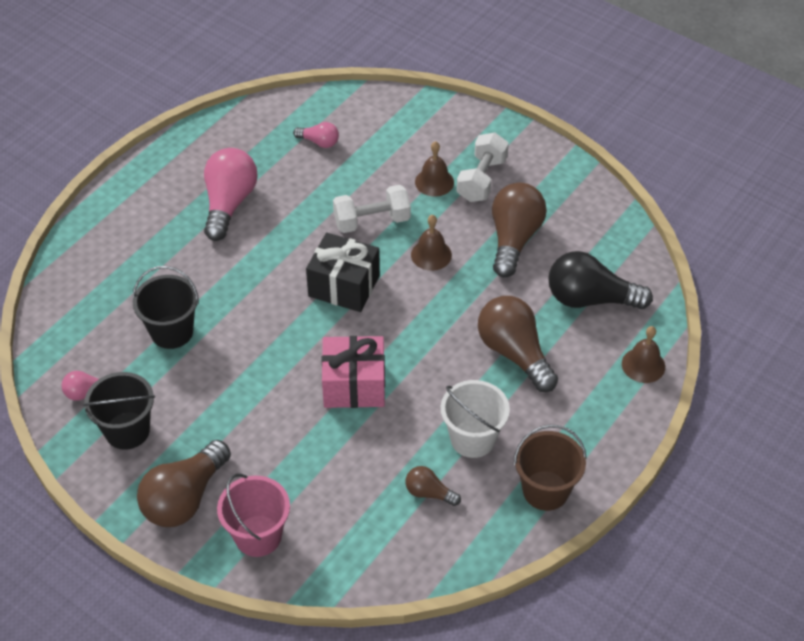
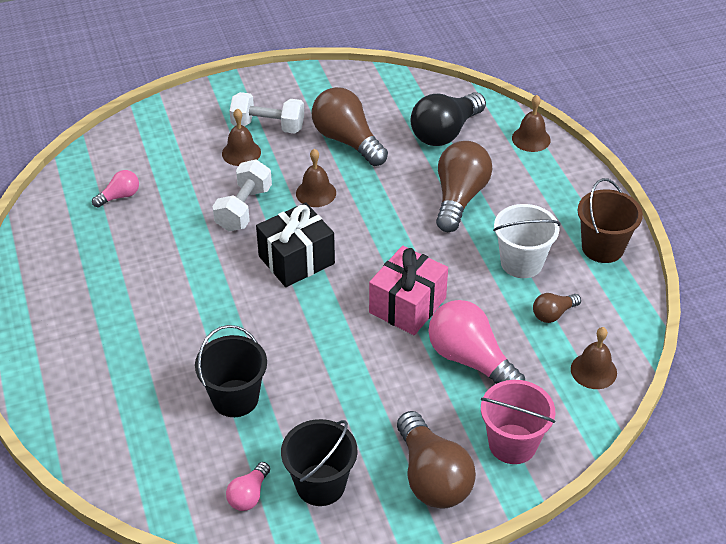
camera: 55 degrees left, 5 degrees down
(229, 203) = (125, 287): pink light bulb -> pink light bulb (470, 360)
(385, 555) = (593, 371): none -> brown bell
(482, 179) = (268, 126): white dumbbell -> white dumbbell turned 45 degrees counterclockwise
(514, 353) = (459, 198): brown light bulb -> brown light bulb turned 105 degrees clockwise

